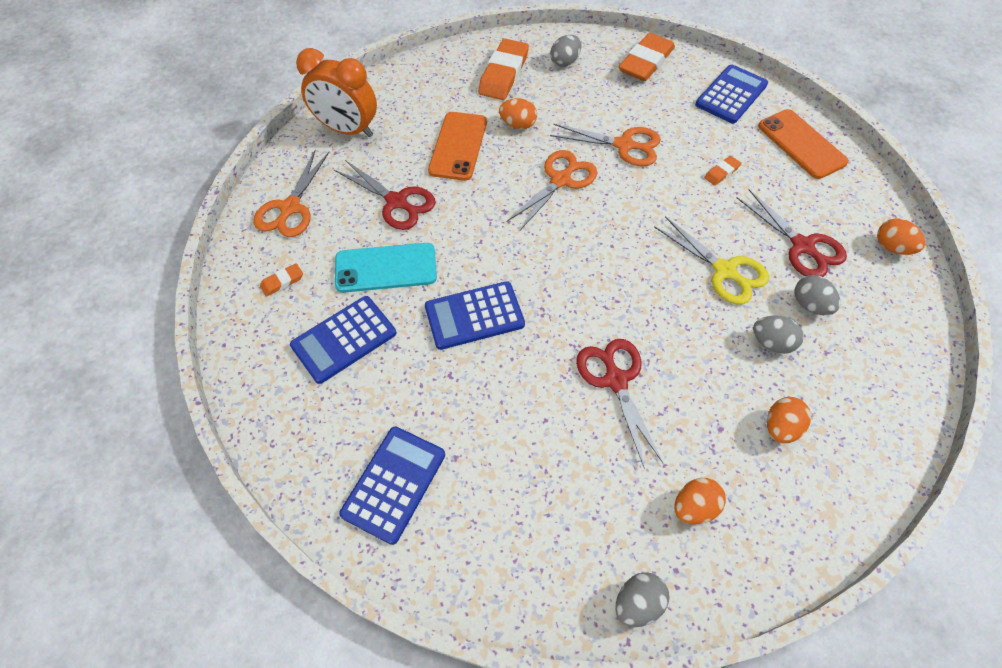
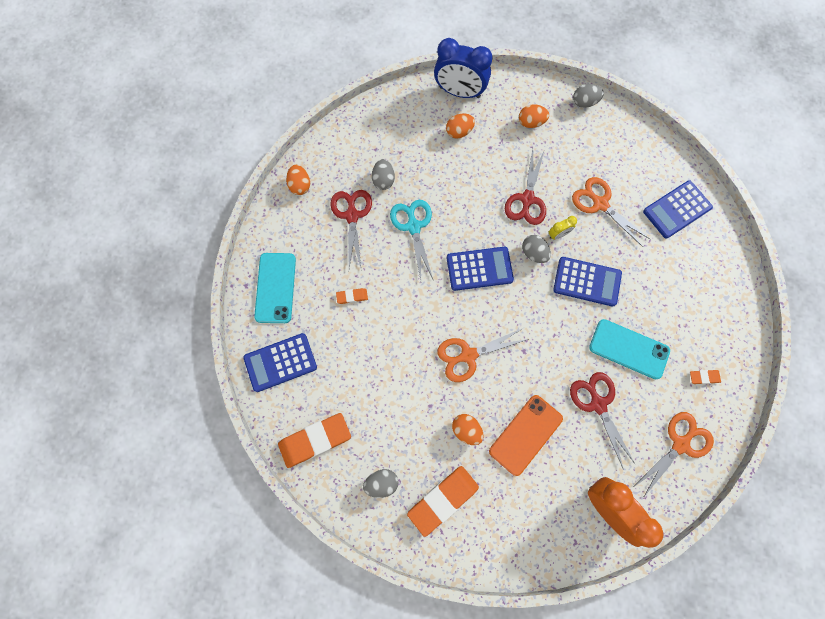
camera: 150 degrees left, 15 degrees up
(344, 339) = (675, 309): blue calculator -> blue calculator (479, 269)
(544, 354) = (558, 234): none -> yellow clock
(624, 145) = (400, 361): orange scissors -> orange scissors (600, 204)
(725, 271) = (413, 226): yellow scissors -> turquoise scissors
(771, 343) = (425, 172): grey egg -> grey egg (534, 253)
(801, 144) = (275, 288): orange phone -> turquoise phone
(837, 496) = (459, 92): none -> blue clock

